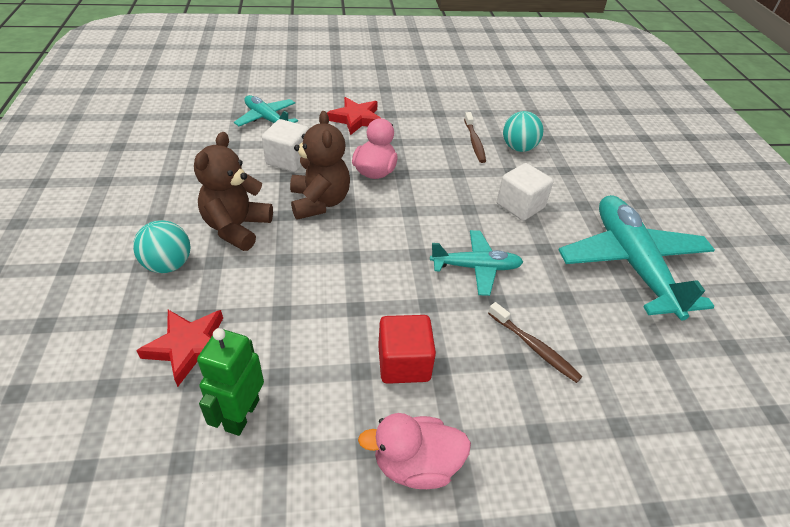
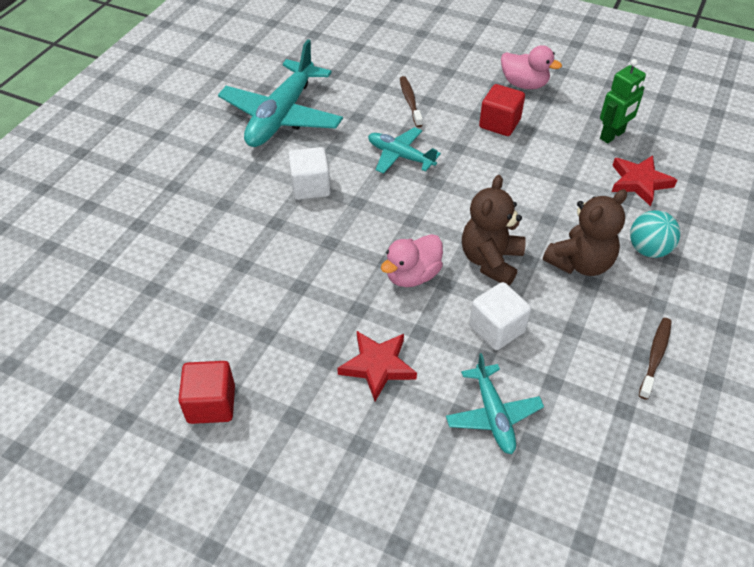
camera: 145 degrees left, 5 degrees up
(432, 81) = (211, 404): none -> red cube
(474, 142) = (273, 272): brown toothbrush -> brown toothbrush (655, 356)
(518, 148) = (235, 245): turquoise ball -> none

